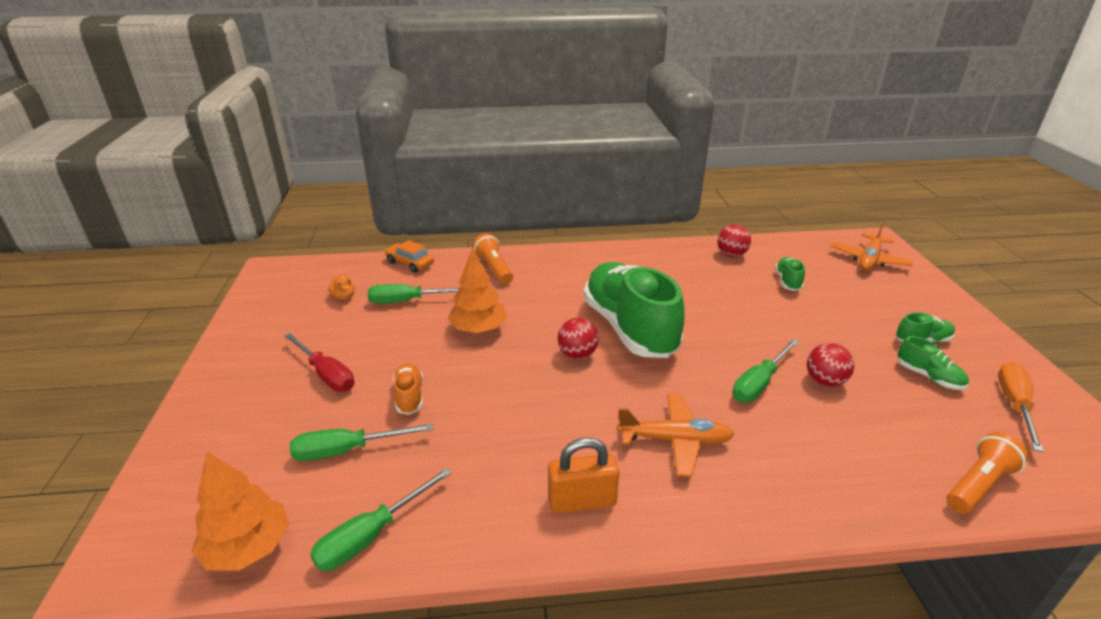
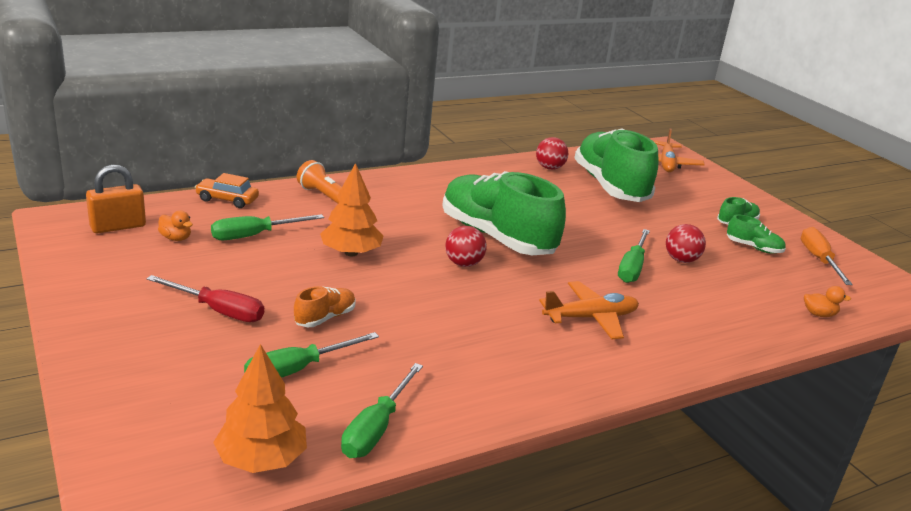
camera: 25 degrees left, 5 degrees down
(409, 396) = (325, 318): orange shoe -> orange shoe turned 75 degrees clockwise
(582, 501) = (543, 372): orange padlock -> orange padlock (118, 226)
(787, 281) = (610, 186): green shoe -> green shoe, size x2.43
(978, 484) = (819, 314): orange flashlight -> orange duck

